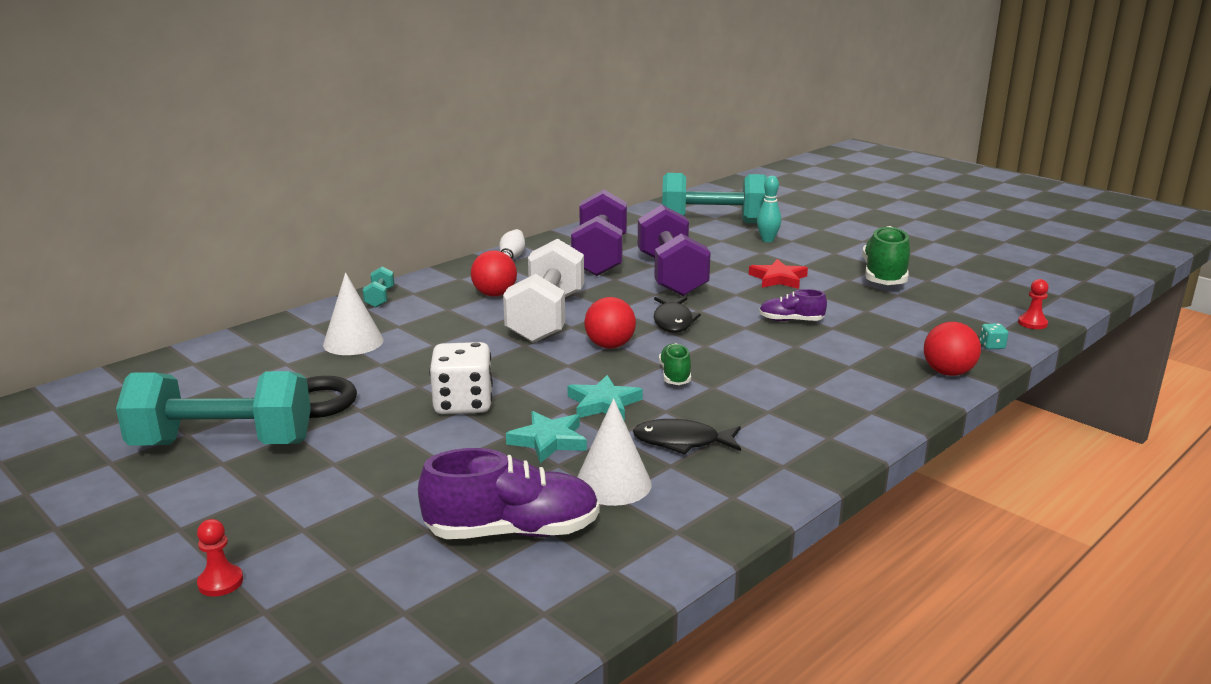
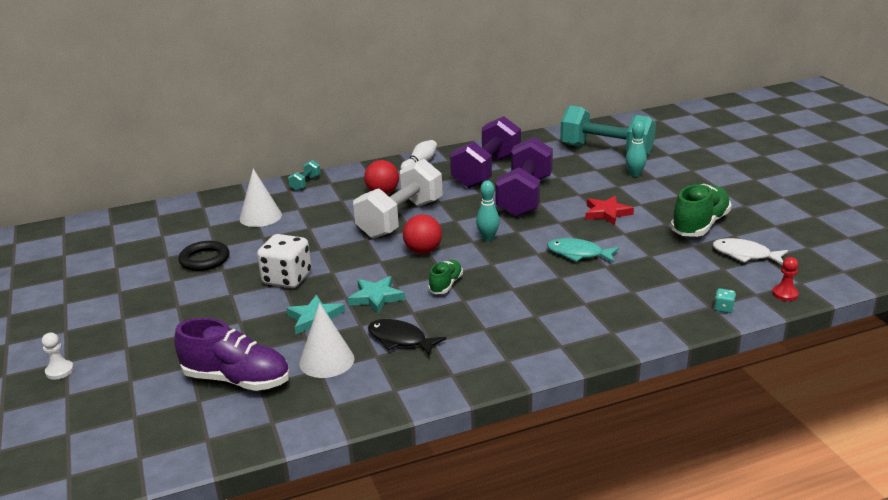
camera: 25 degrees right, 5 degrees up
(220, 582) = (59, 371): red pawn -> white pawn
(223, 444) = (129, 278): turquoise dumbbell -> none
(673, 321) = (488, 238): black fish -> turquoise bowling pin
(791, 321) = (578, 254): purple shoe -> turquoise fish
(948, 373) = (658, 325): red ball -> none
(957, 295) = (745, 255): none -> white fish

